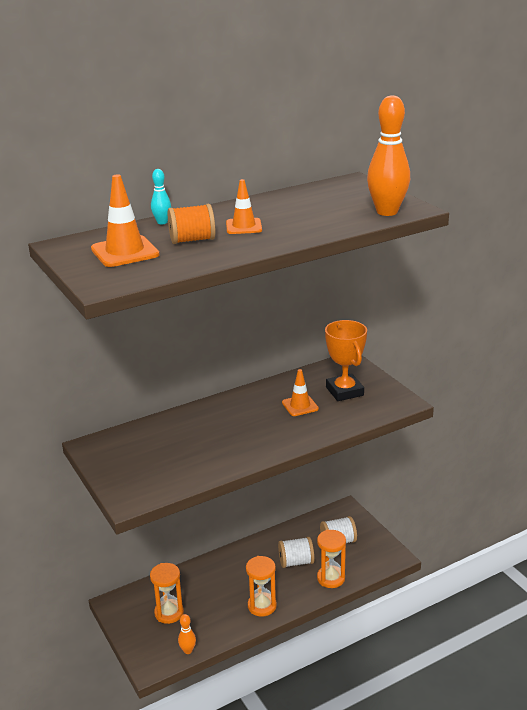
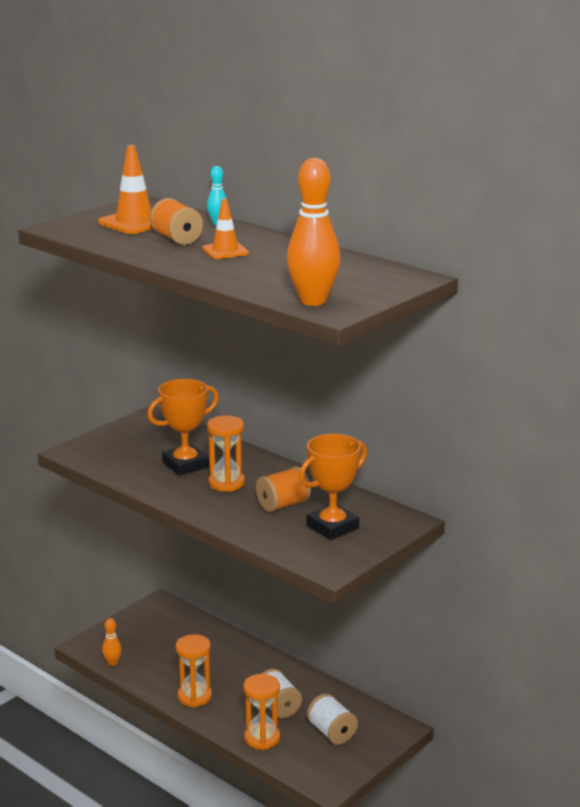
camera: 70 degrees right, 5 degrees down
(169, 613) = (160, 639): orange hourglass -> orange hourglass (226, 483)
(202, 440) = (185, 465): none -> orange trophy
(300, 406) = (283, 505): orange traffic cone -> orange spool

